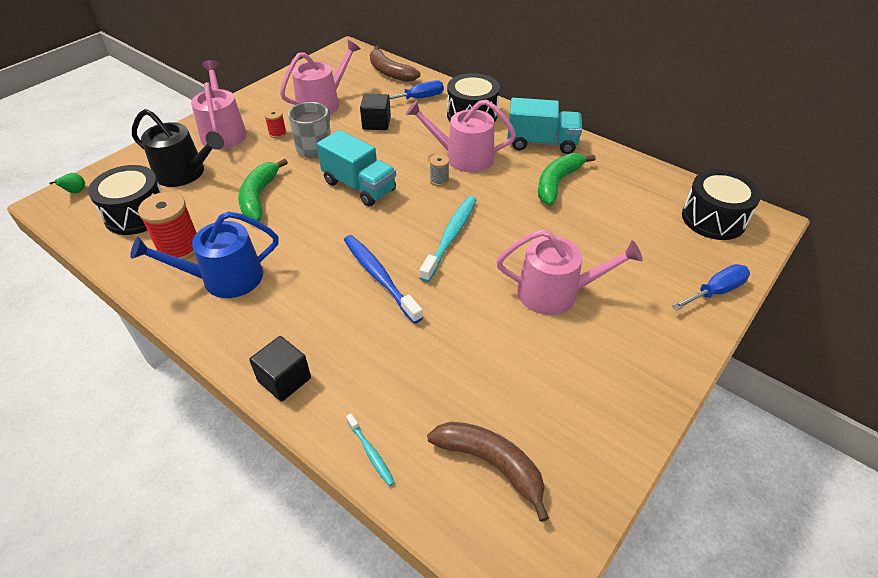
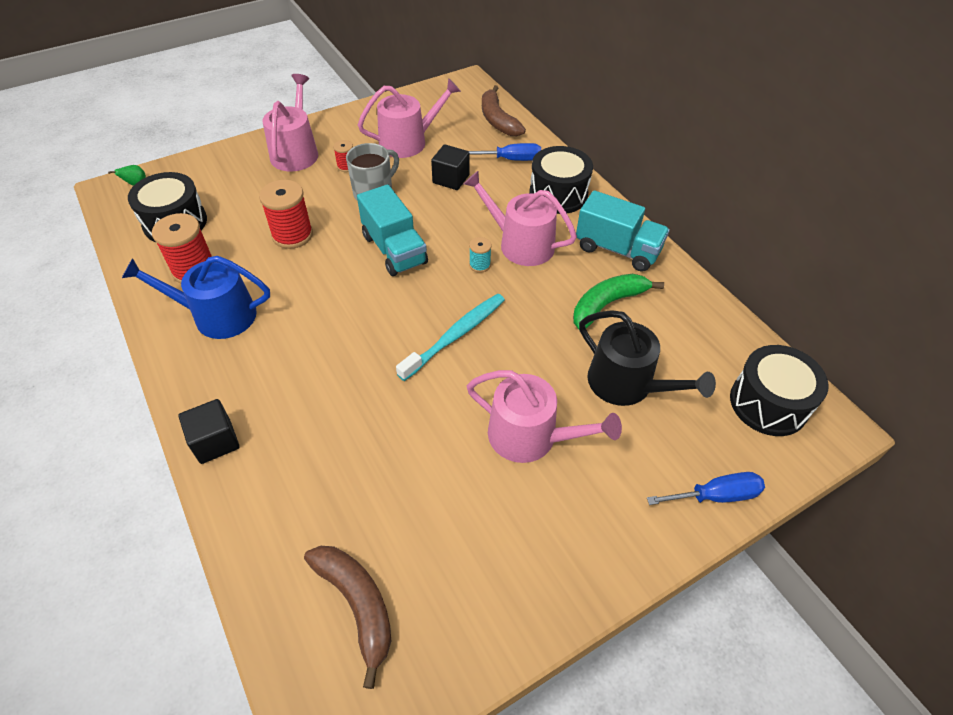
camera: 20 degrees right, 5 degrees up
(185, 173) = (238, 189): black watering can -> black watering can (627, 384)
(259, 197) = (292, 235): green banana -> red spool
(371, 453) = (252, 547): turquoise toothbrush -> none
(379, 277) = (360, 359): blue toothbrush -> none
(439, 180) = (479, 265): grey spool -> turquoise spool

